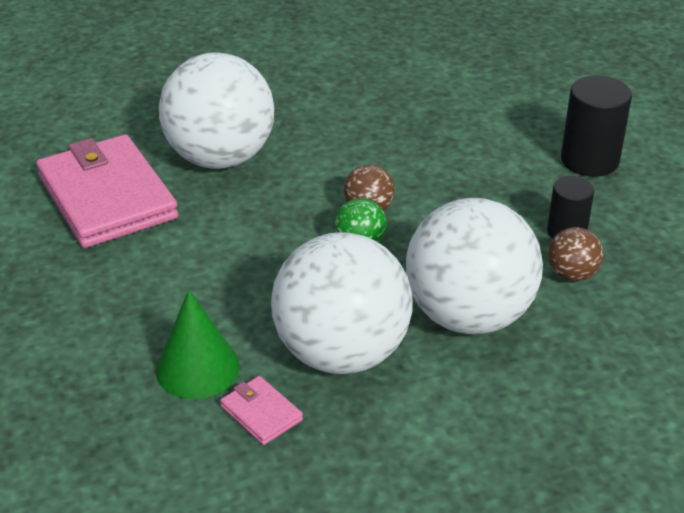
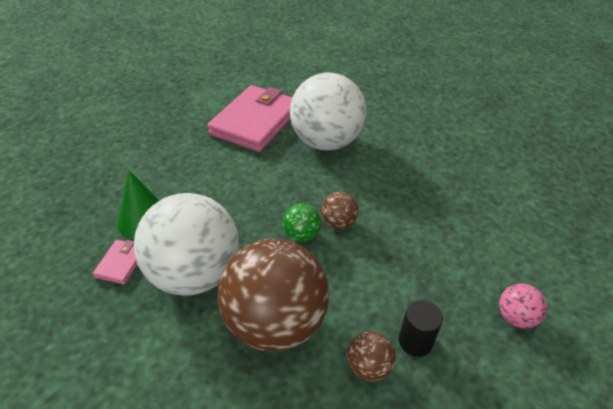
camera: 55 degrees right, 5 degrees up
(468, 316) = (275, 323): white ball -> brown ball
(589, 160) = (515, 317): black cylinder -> pink ball

